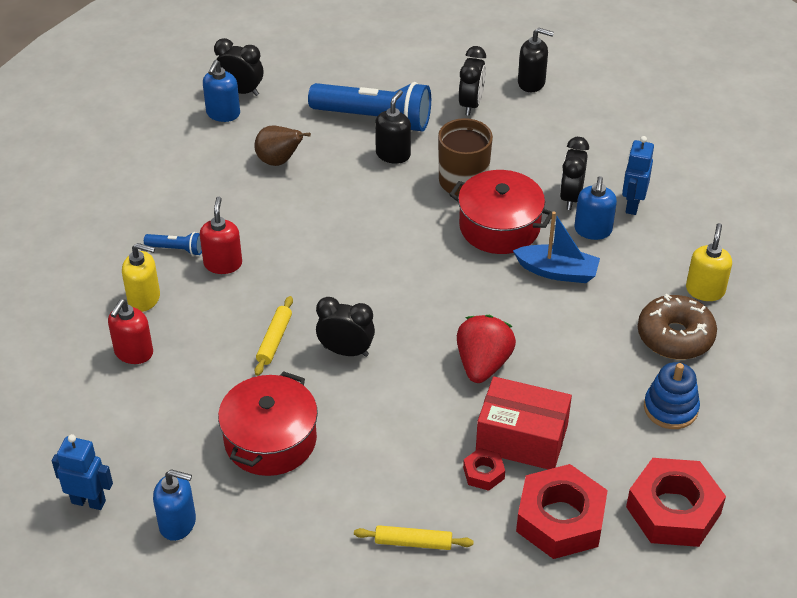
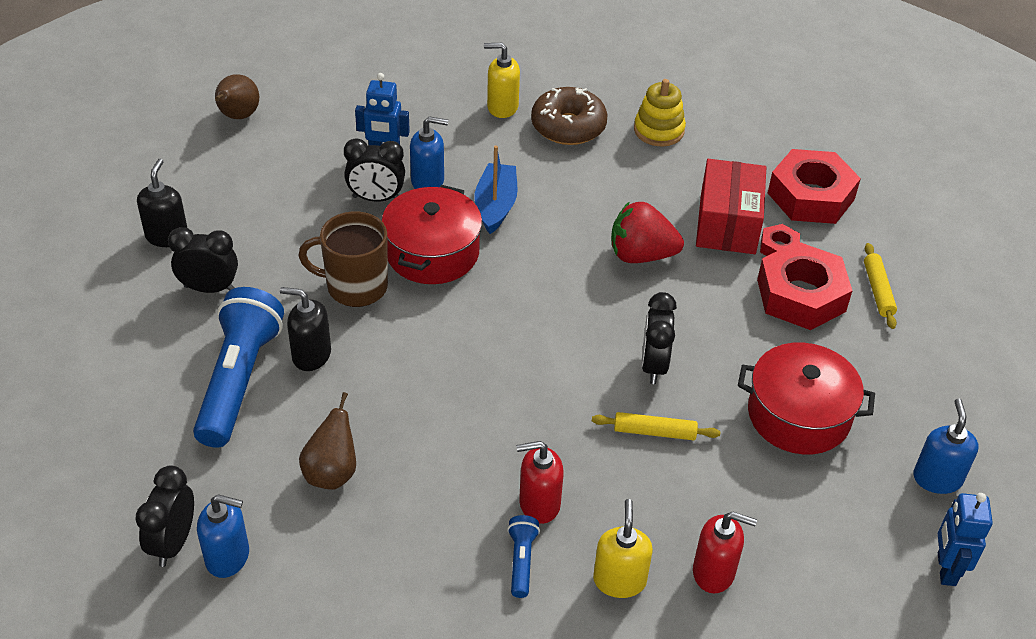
camera: 100 degrees left, 0 degrees up
(670, 408) = (659, 130): blue stacking toy -> yellow stacking toy
(673, 510) = (773, 130): red nut -> red nut (801, 295)
(683, 119) = (238, 116): none -> brown pear

